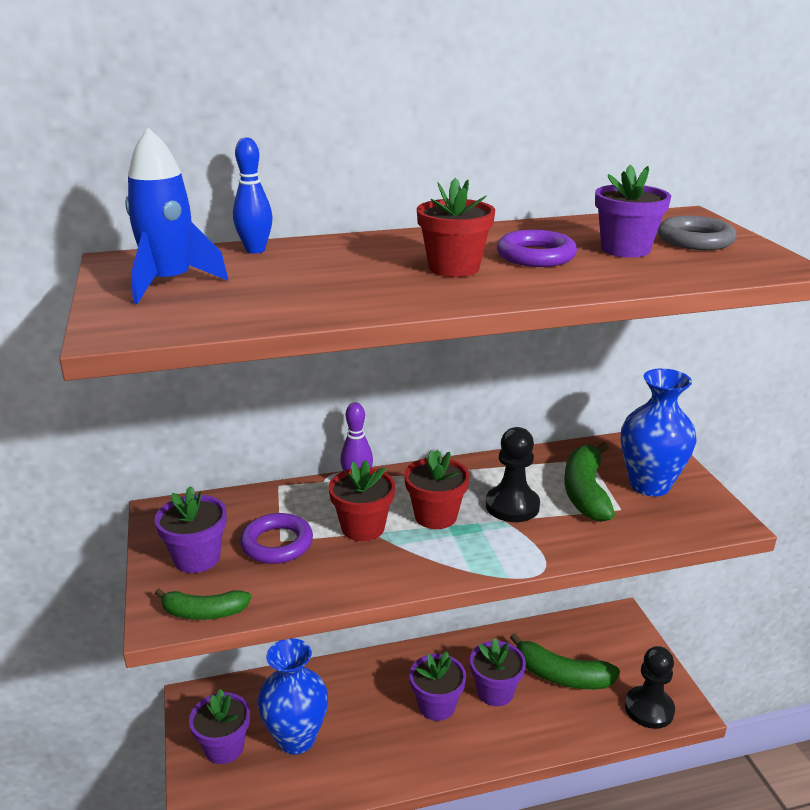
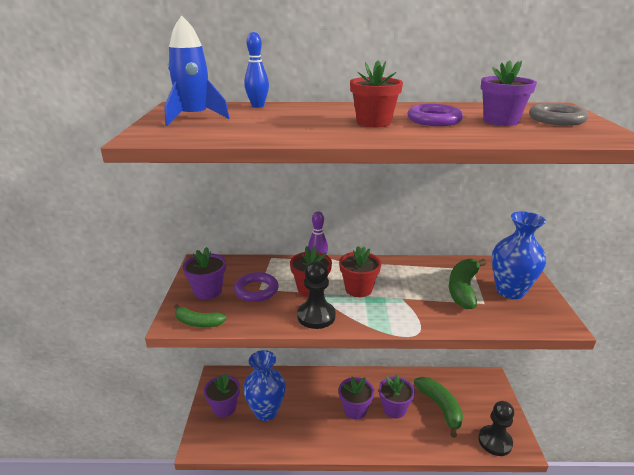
camera: 15 degrees right, 0 degrees up
(512, 506) = (410, 290): black pawn -> black pawn (316, 316)
(561, 675) = (440, 407): green banana -> green banana turned 150 degrees counterclockwise

